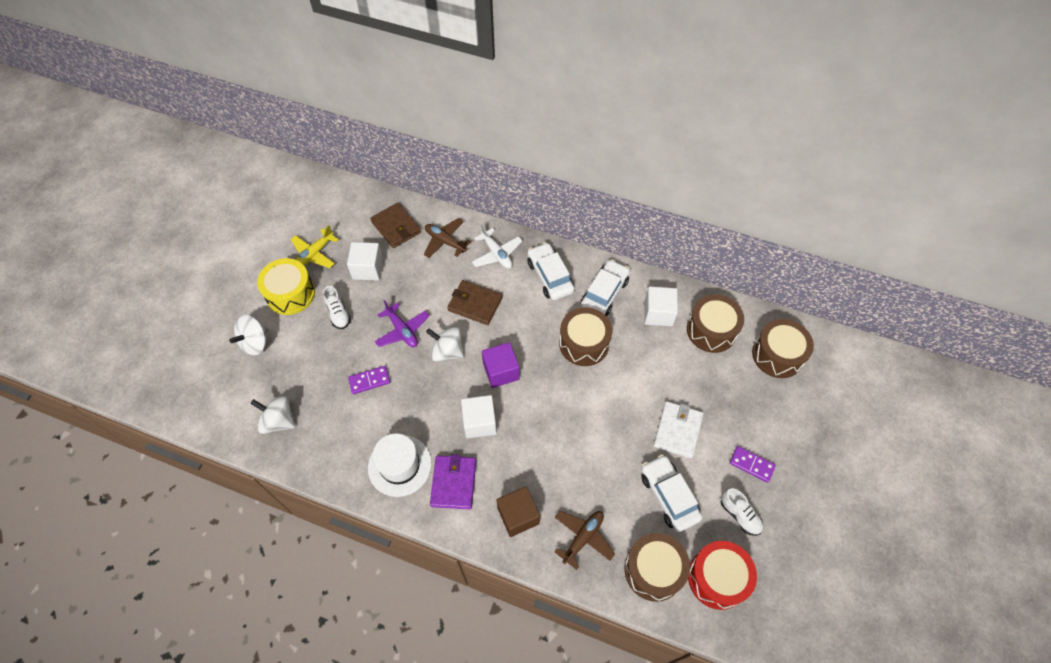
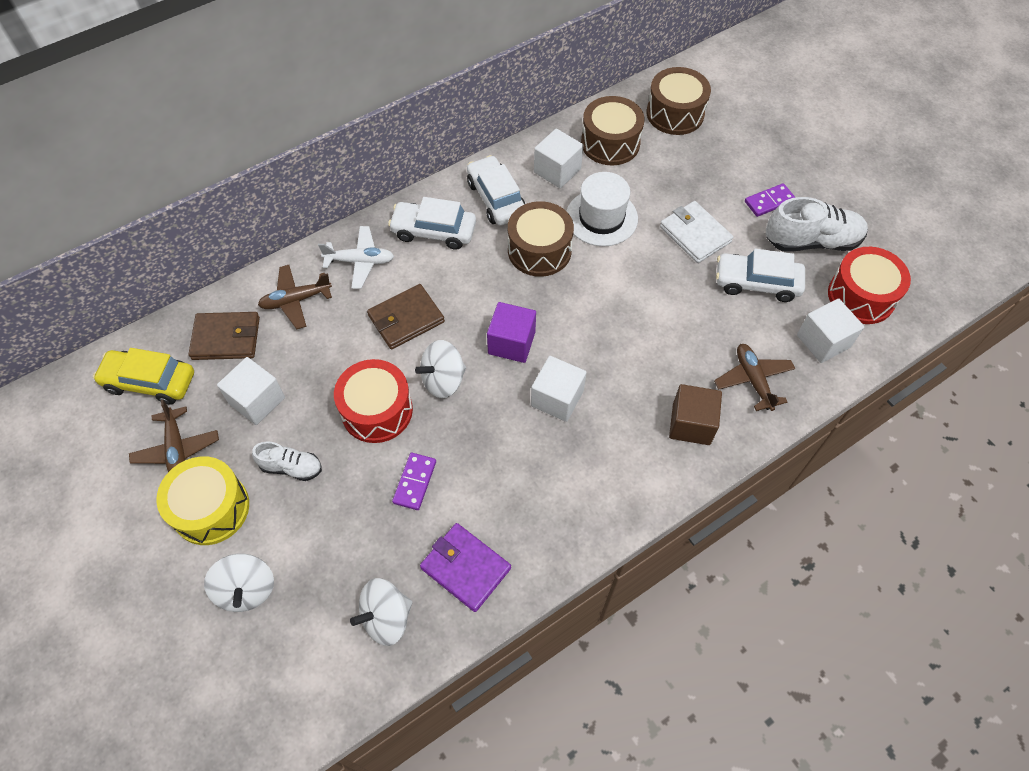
camera: 55 degrees left, 0 degrees up
(314, 254) = (177, 449): yellow plane -> brown plane
(345, 213) = (150, 382): none -> yellow car
(399, 465) = (550, 509): white hat -> white hat (601, 218)
(402, 330) = (377, 410): purple plane -> red drum
(453, 483) = (611, 465): purple wallet -> purple wallet (465, 568)
(653, 570) = (823, 341): brown drum -> white cube
(739, 515) = (812, 241): white shoe -> white shoe, size x1.76

